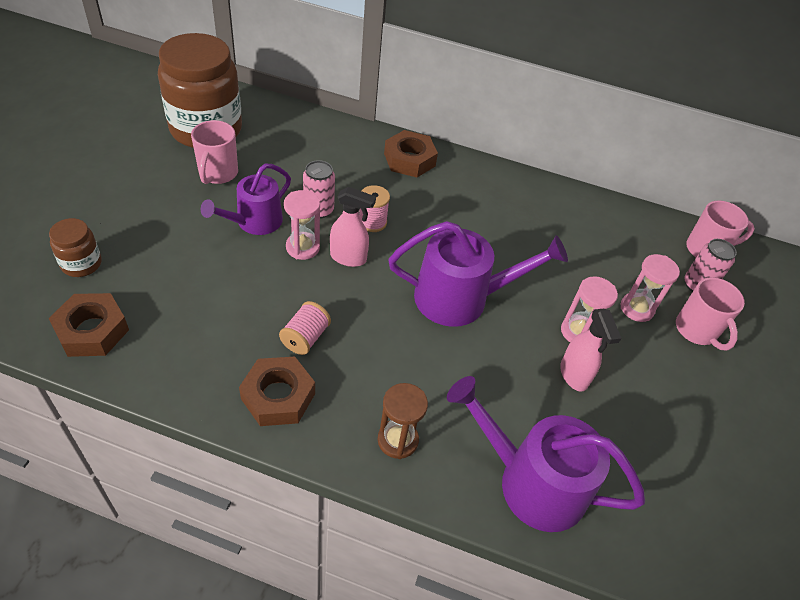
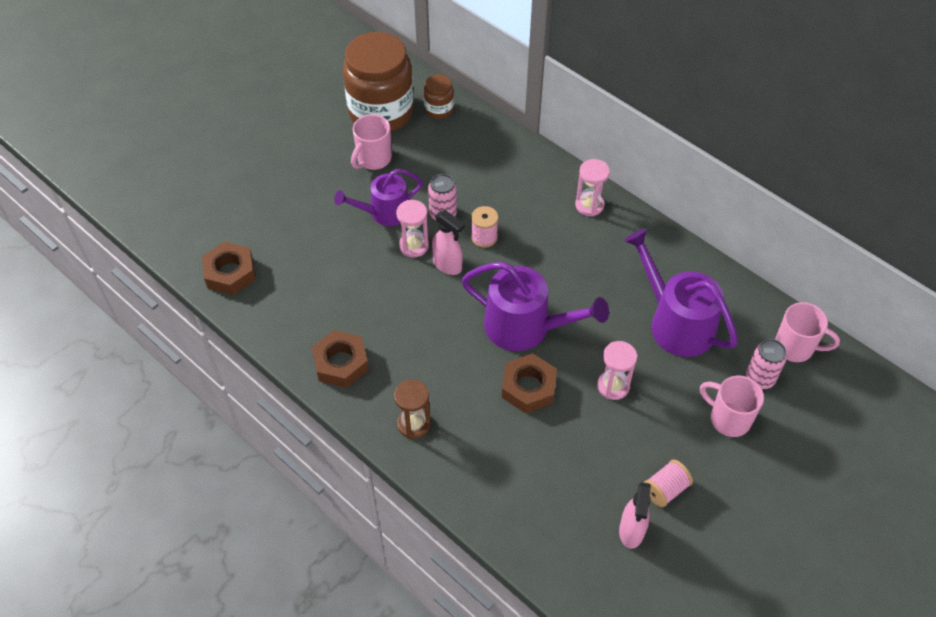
camera: 30 degrees right, 5 degrees up
(81, 264) = (240, 216): brown jar -> brown jar (439, 109)
(305, 337) = (381, 323): pink spool -> pink spool (665, 489)
(409, 160) = (549, 183): brown nut -> brown nut (528, 387)
(532, 482) = (500, 489): purple watering can -> purple watering can (676, 323)
(574, 375) = (586, 421): pink spray bottle -> pink spray bottle (631, 531)
(637, 308) = (683, 382): pink hourglass -> pink hourglass (589, 205)
(697, 331) = (728, 419): pink mug -> pink mug turned 120 degrees clockwise

